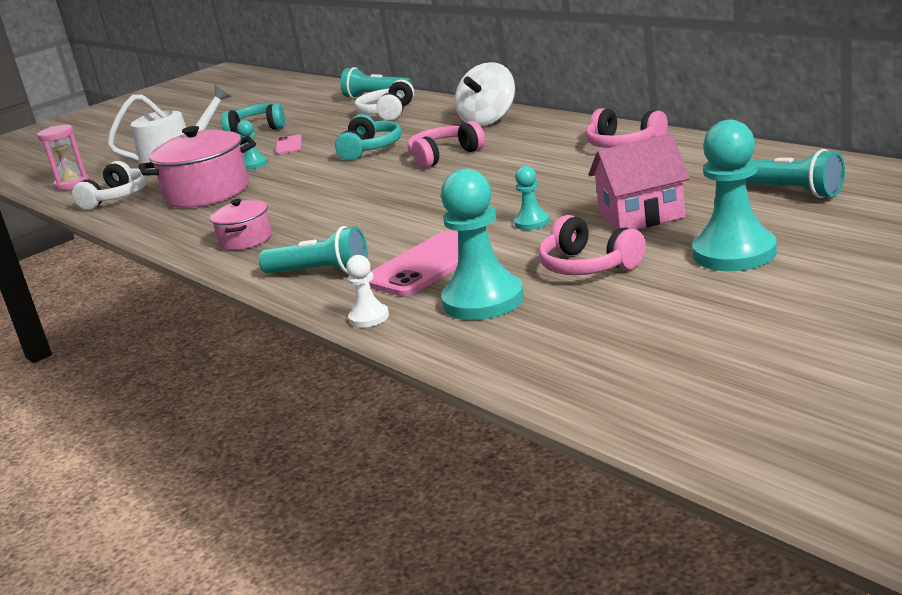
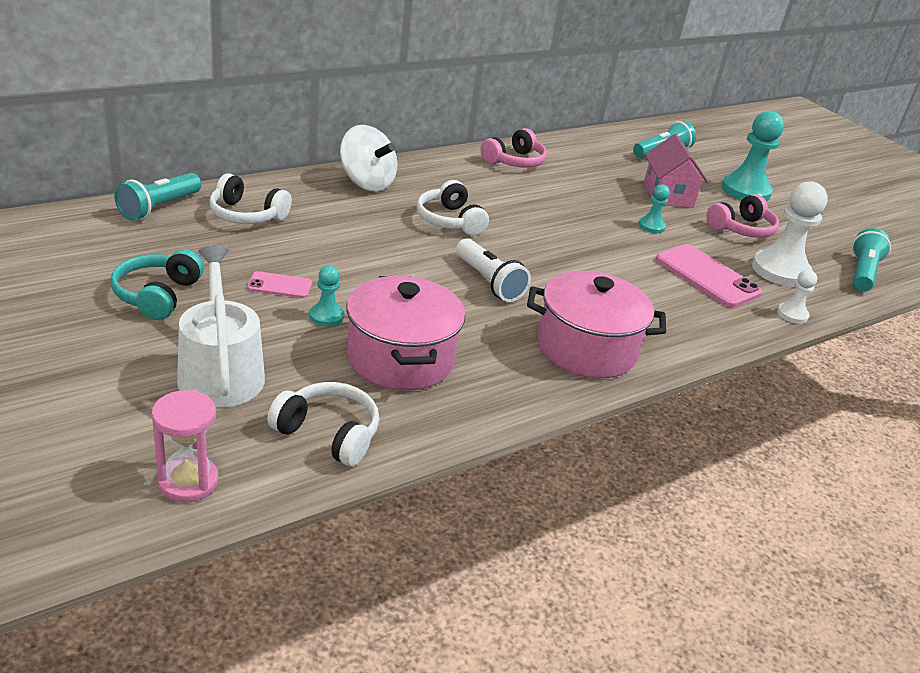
camera: 90 degrees left, 10 degrees up
(246, 240) = (586, 349): pink pot -> pink pot, size x1.81
(320, 272) = (695, 321): turquoise flashlight -> turquoise flashlight (862, 273)
(339, 190) = (489, 282): none -> white flashlight
(370, 149) = (373, 246): turquoise headphones -> none
(444, 156) = (449, 221): pink headphones -> white headphones
(483, 300) = (780, 271): turquoise pawn -> white pawn

